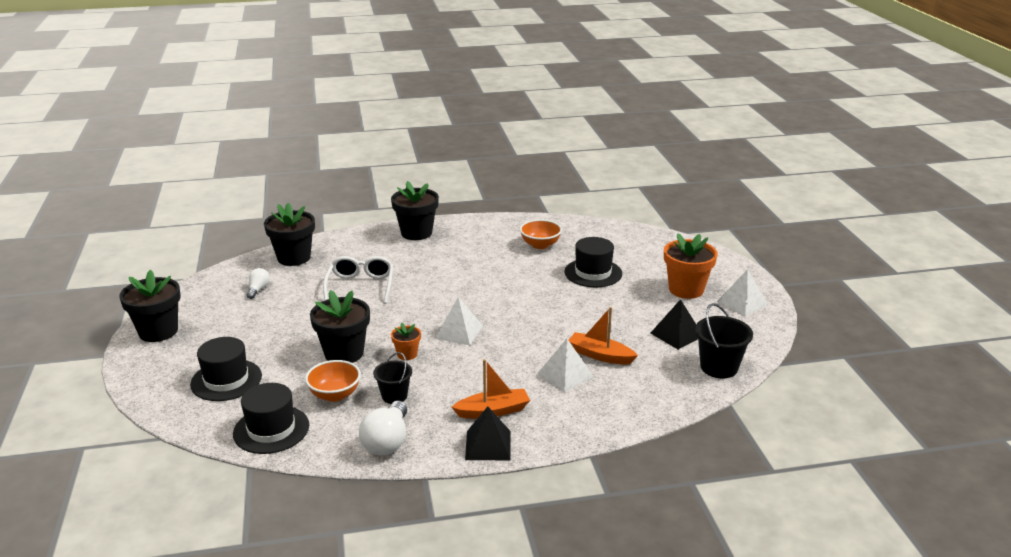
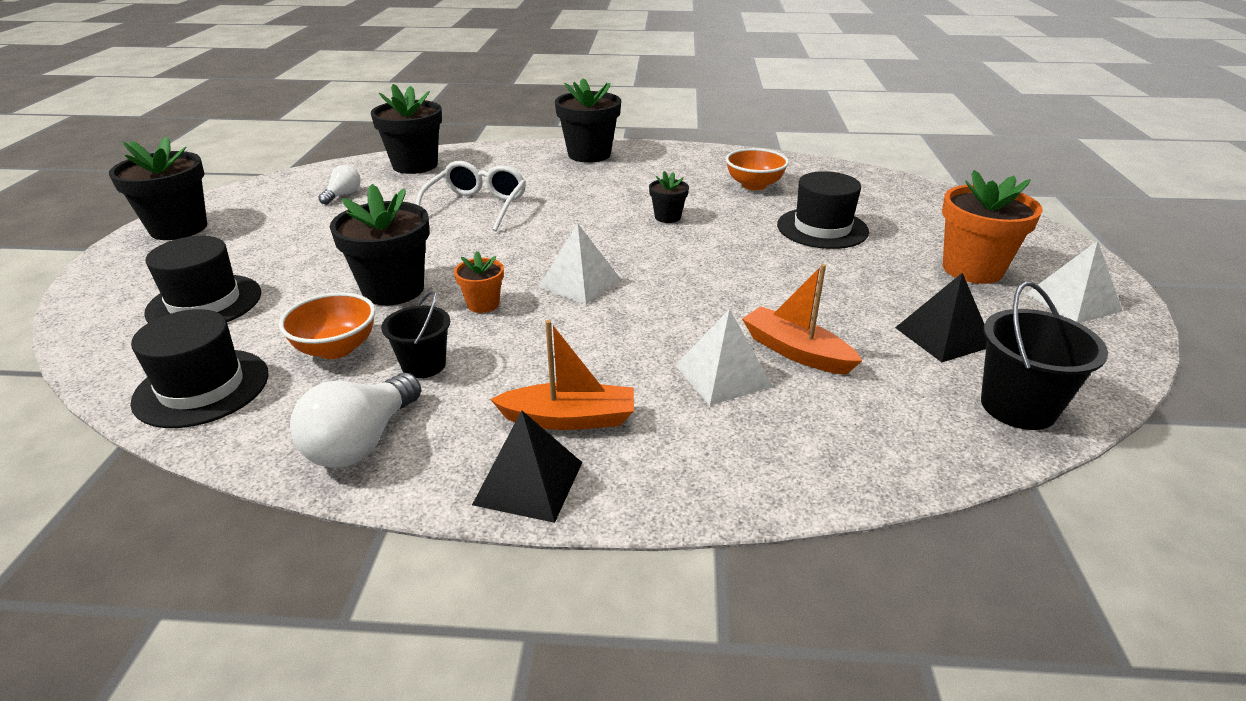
camera: 15 degrees right, 5 degrees up
(493, 277) = (667, 217): none -> black flower pot

